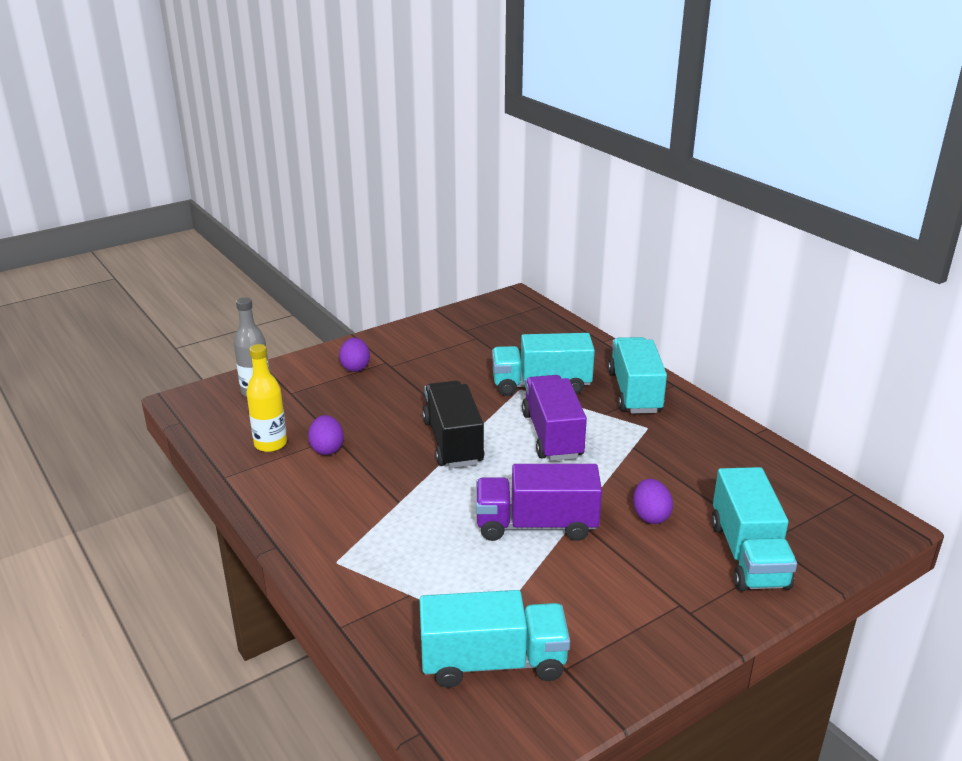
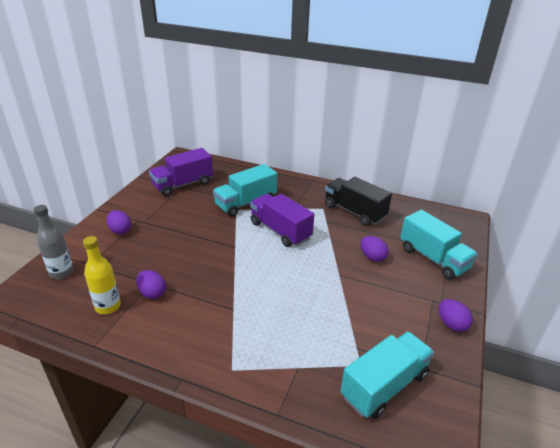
camera: 35 degrees left, 5 degrees up
(453, 442) = (229, 256): black truck -> black truck (354, 212)
(536, 525) = (323, 288): purple truck -> purple truck (183, 184)
(634, 392) = (298, 191): turquoise truck -> none
(672, 644) = (451, 324): none -> purple egg

